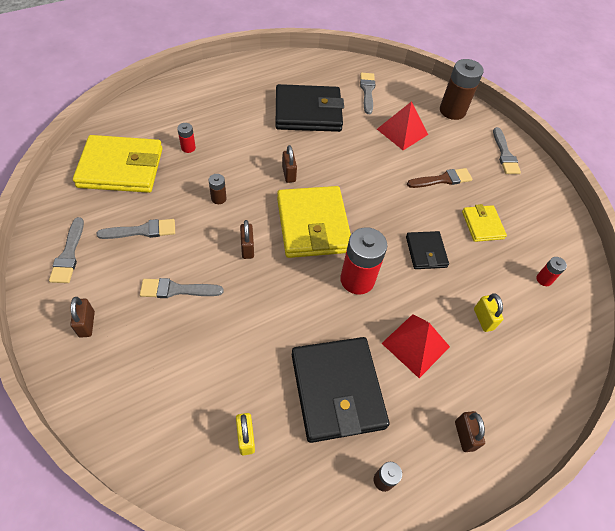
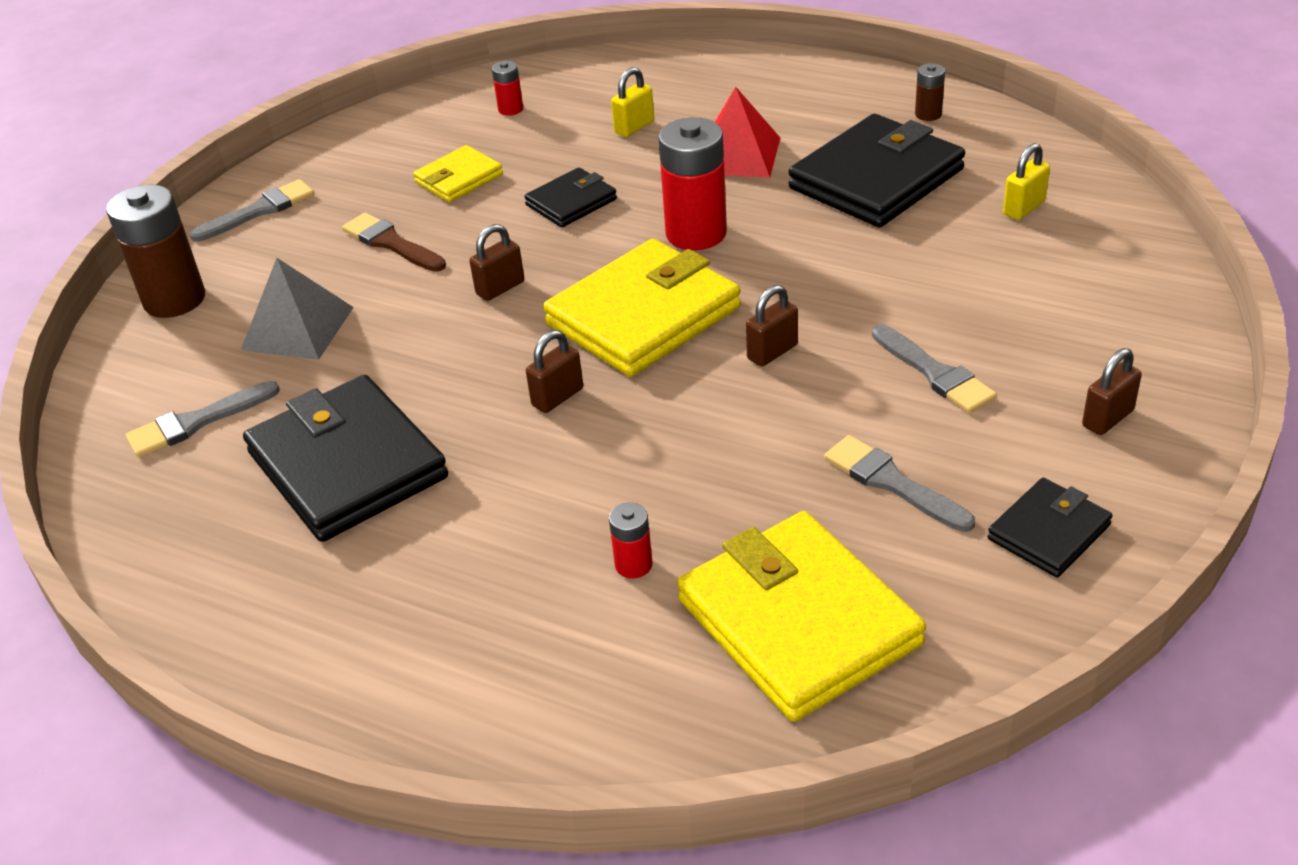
camera: 115 degrees left, 15 degrees down
(69, 254) = (1049, 532): grey brush -> black wallet
(218, 198) = (712, 442): brown battery -> none
(402, 131) = (298, 328): red pyramid -> grey pyramid
(464, 435) = (808, 91): brown padlock -> brown padlock (500, 288)

